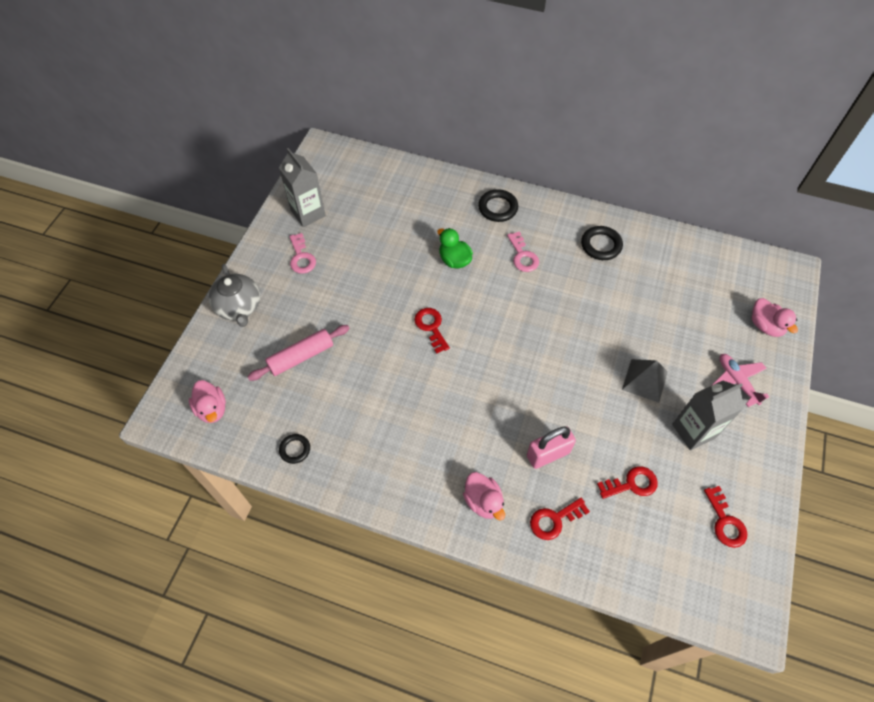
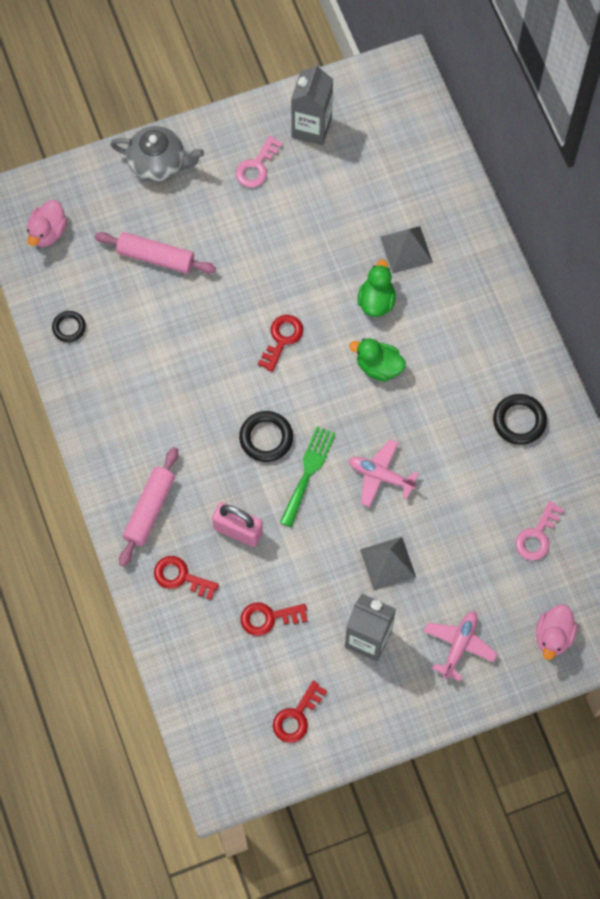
camera: 50 degrees right, 10 degrees up
(239, 307) = (158, 163): grey teapot -> grey teapot turned 105 degrees counterclockwise
(436, 223) = (406, 249): none -> grey pyramid
(483, 501) = (149, 509): pink duck -> pink rolling pin
(498, 208) = (479, 291): black ring -> black ring (266, 438)
(500, 289) = (378, 367): none -> green duck
(523, 256) = (438, 358): pink key -> pink key (537, 536)
(540, 379) = (308, 472): none -> green fork
(577, 341) = (380, 476): none -> pink plane
(632, 484) = (268, 618): red key -> red key turned 135 degrees clockwise

